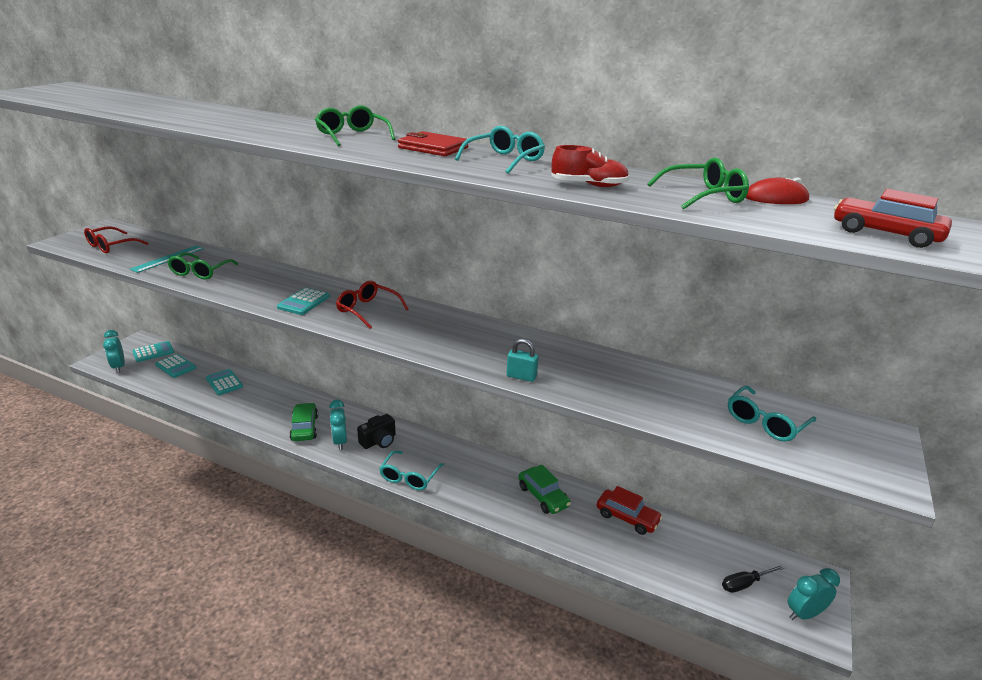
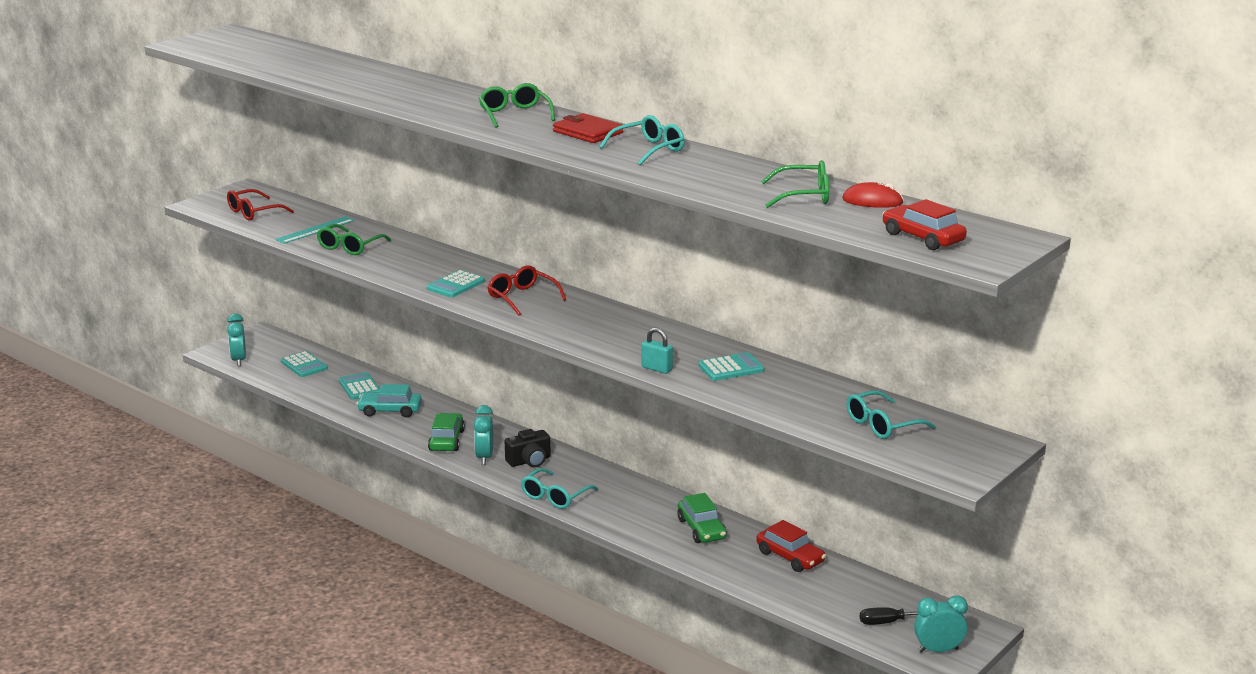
camera: 15 degrees right, 5 degrees down
(153, 352) = (278, 347): turquoise calculator -> turquoise calculator (731, 368)
(252, 403) = (390, 411): none -> turquoise car
(588, 185) = (706, 180): red shoe -> none

